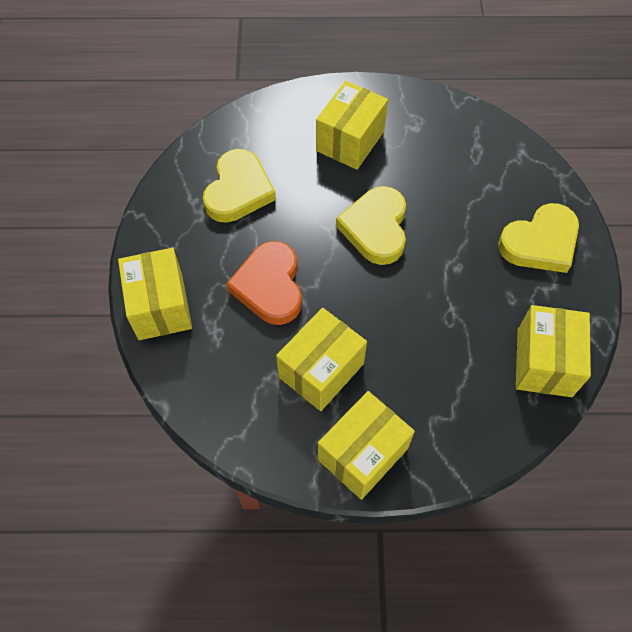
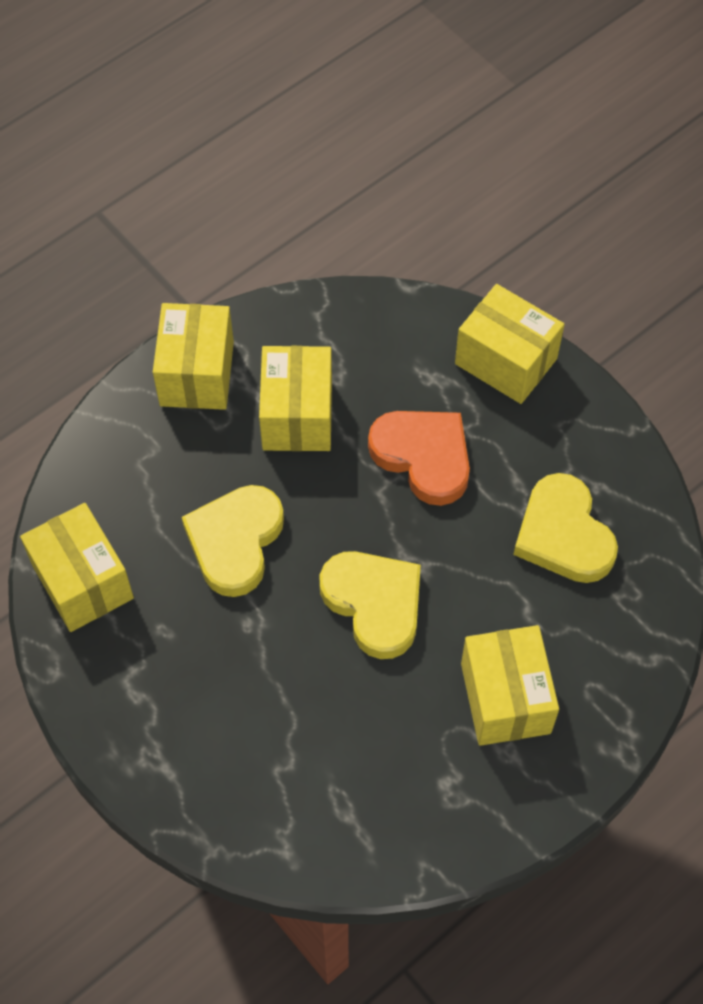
camera: 140 degrees right, 0 degrees up
(540, 242) = (176, 727): yellow heart -> yellow heart (235, 542)

